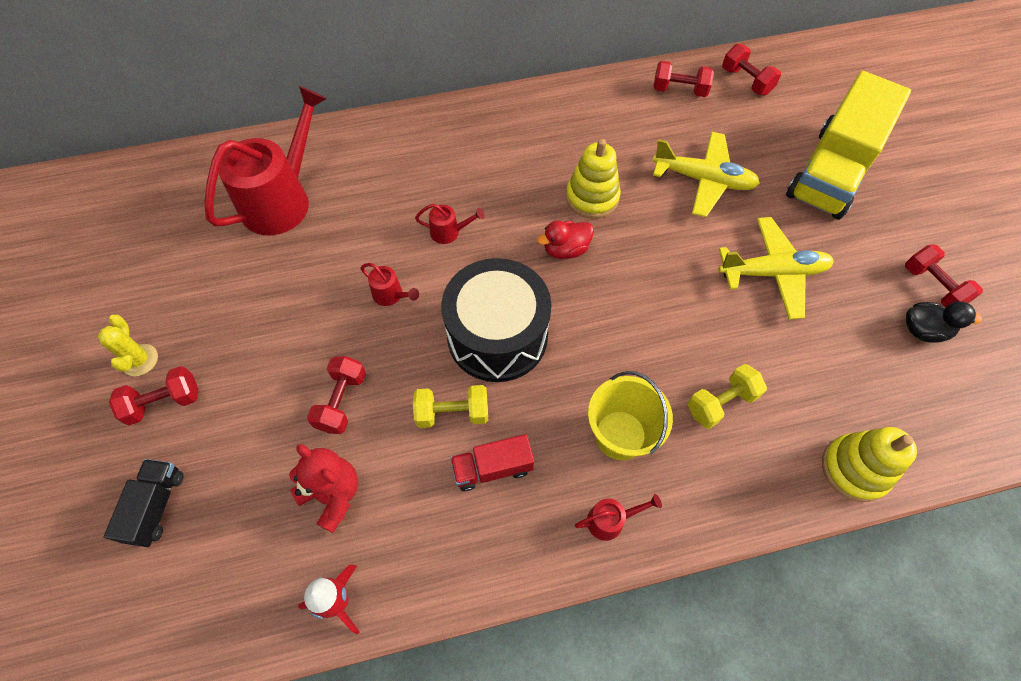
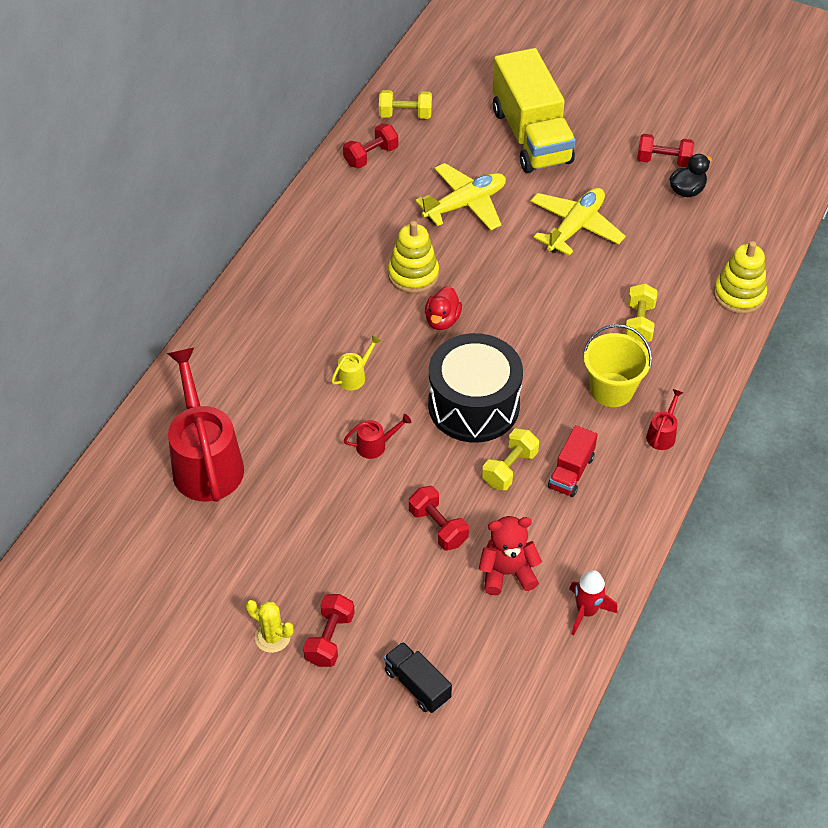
camera: 50 degrees left, 10 degrees down
(449, 232) = (354, 376): red watering can -> yellow watering can
(746, 81) = (405, 115): red dumbbell -> yellow dumbbell

